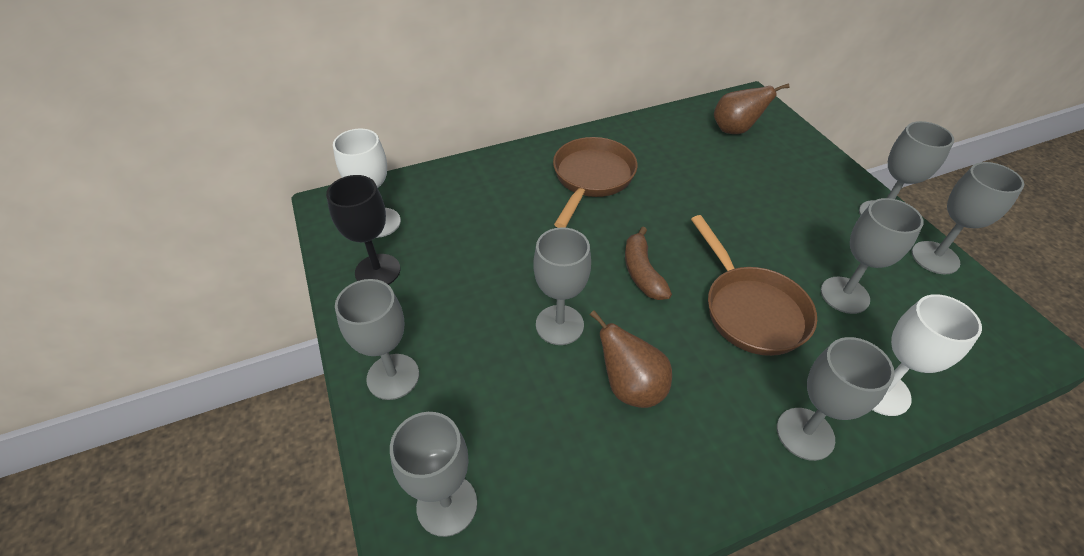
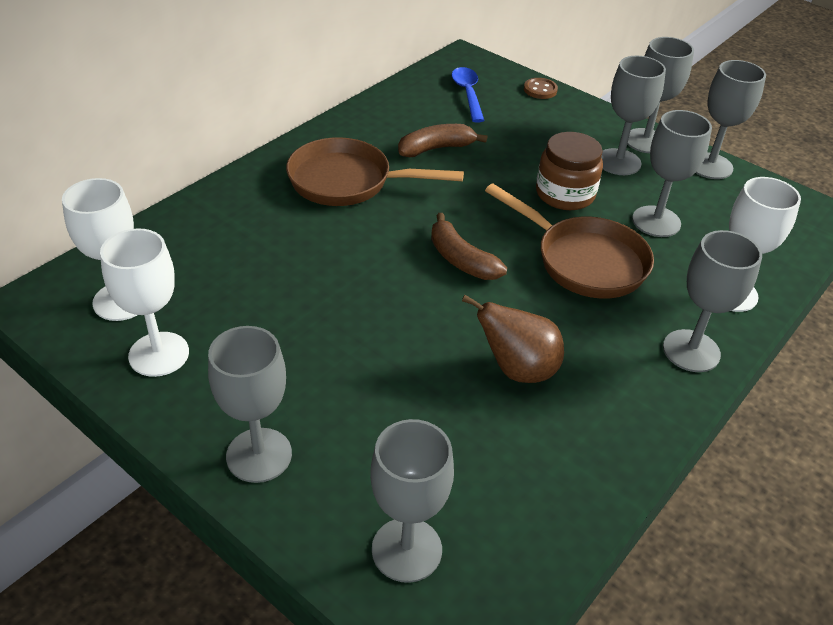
camera: 30 degrees left, 5 degrees down
(377, 271) = (159, 354): black goblet -> white goblet
(559, 325) = (409, 338): grey goblet -> grey goblet (618, 162)
(591, 178) = (348, 182): brown pan -> brown pan turned 75 degrees counterclockwise
(679, 170) = (436, 148): none -> brown banana
(735, 130) = (467, 94): brown pear -> blue spoon
(770, 242) = (565, 194): none -> brown jar
(803, 142) = (540, 90): none -> brown button

